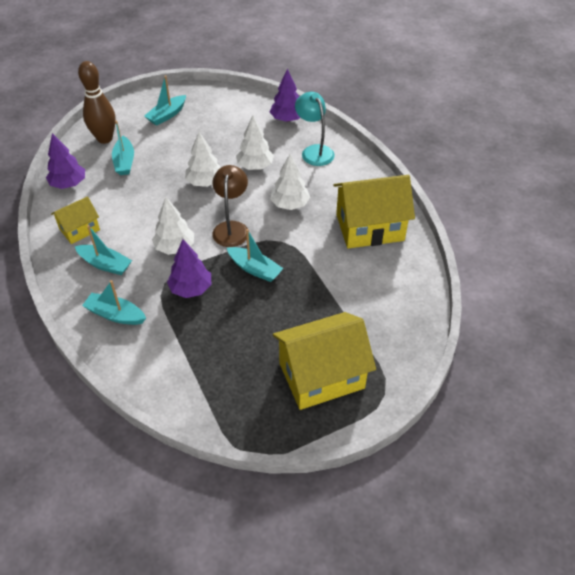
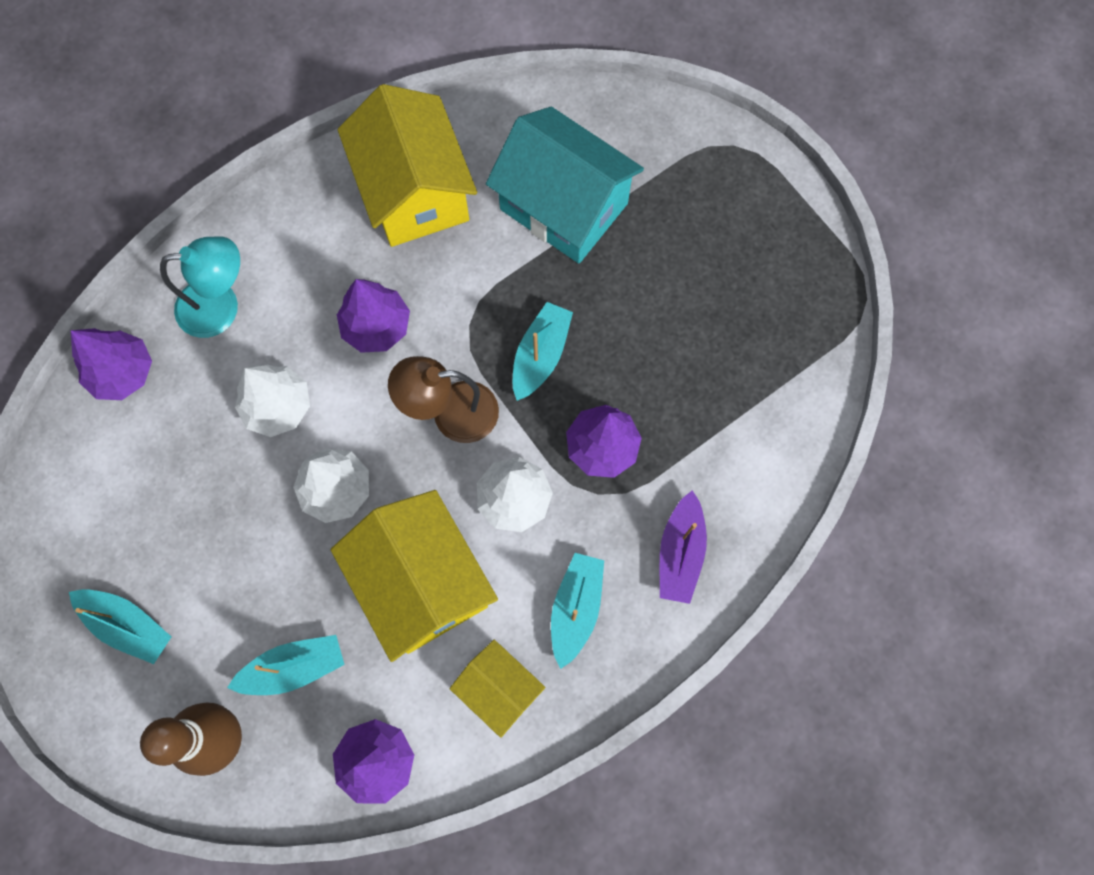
camera: 100 degrees left, 25 degrees up
(115, 315) = (680, 553): turquoise boat -> purple boat
(290, 204) = (376, 326): white tree -> purple tree
(314, 151) = (221, 306): turquoise lamp -> turquoise lamp turned 150 degrees counterclockwise
(321, 375) = (723, 227): yellow house -> yellow house (421, 583)
(350, 293) = (563, 206): none -> turquoise house

